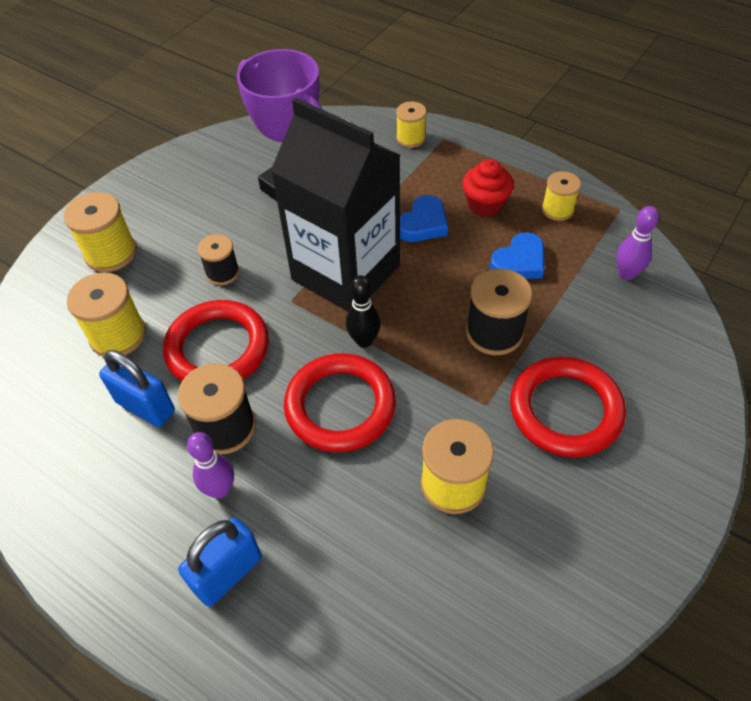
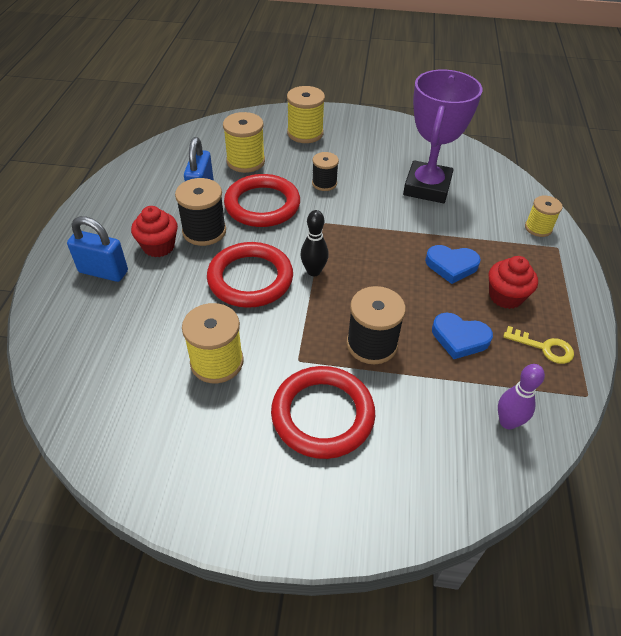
camera: 60 degrees right, 5 degrees down
(220, 489) = (159, 246): purple bowling pin -> red cupcake
(346, 272) = (369, 240): black carton -> none
(557, 210) = (544, 347): yellow spool -> yellow key

